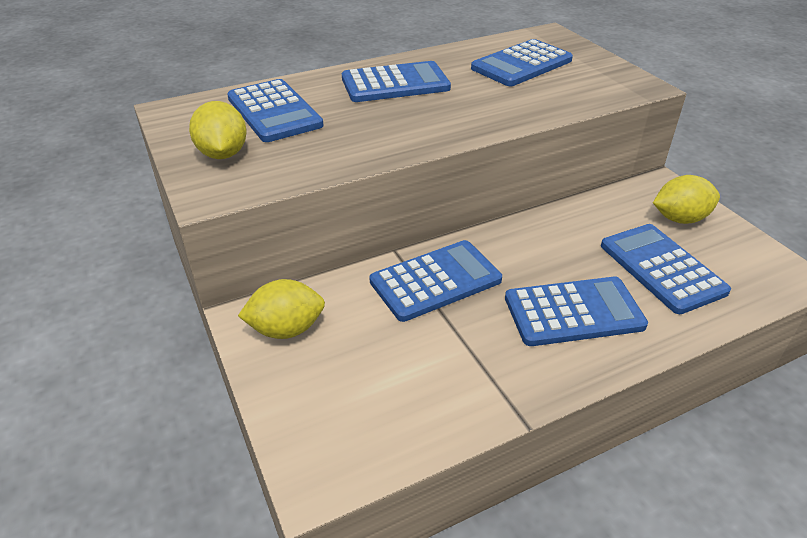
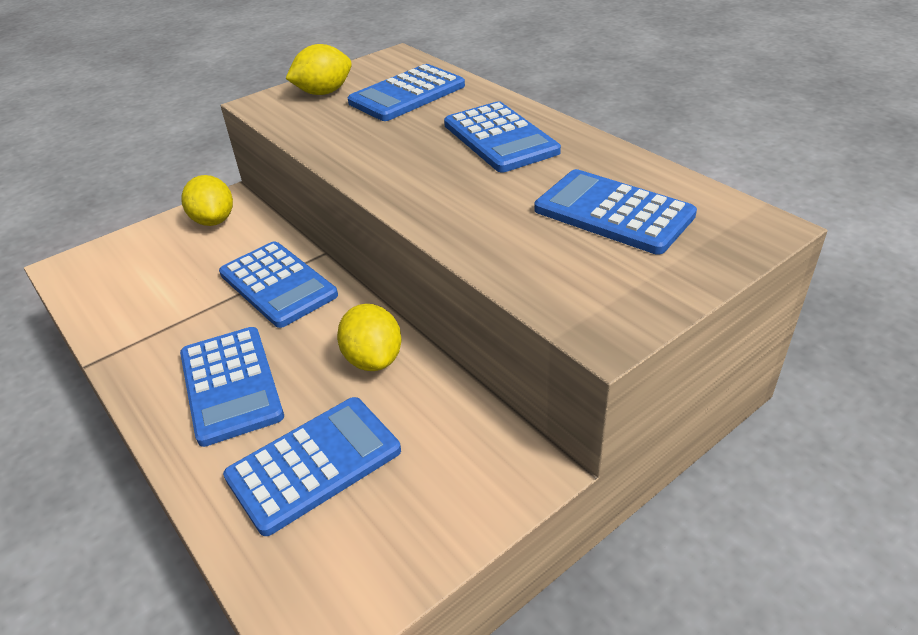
camera: 80 degrees right, 0 degrees up
(679, 219) = (437, 489): yellow lemon -> yellow lemon (373, 359)

